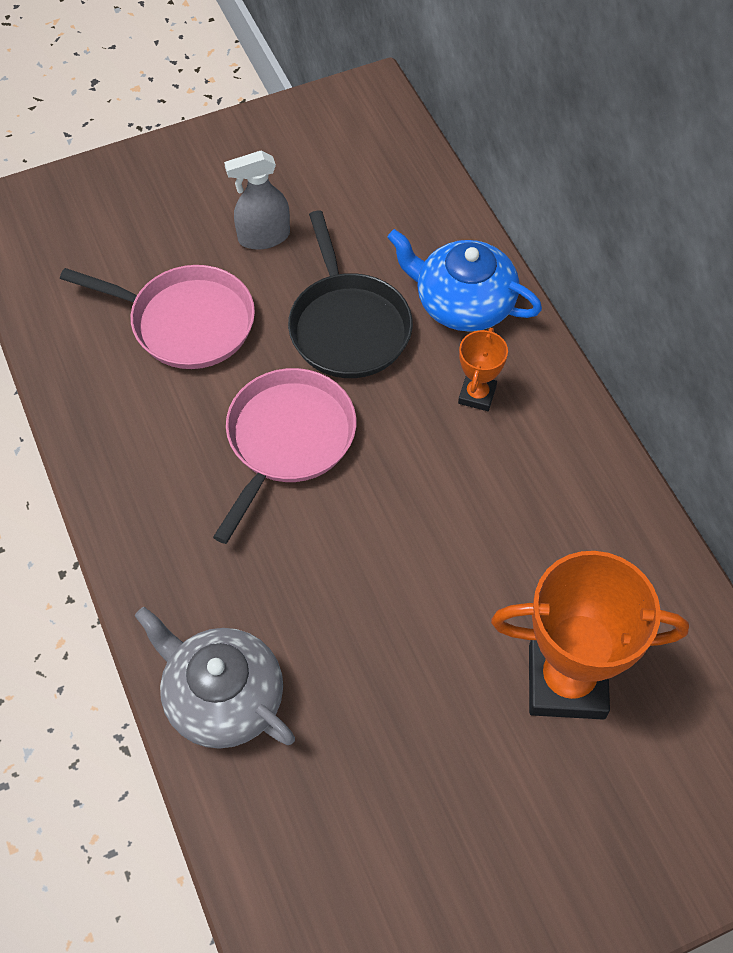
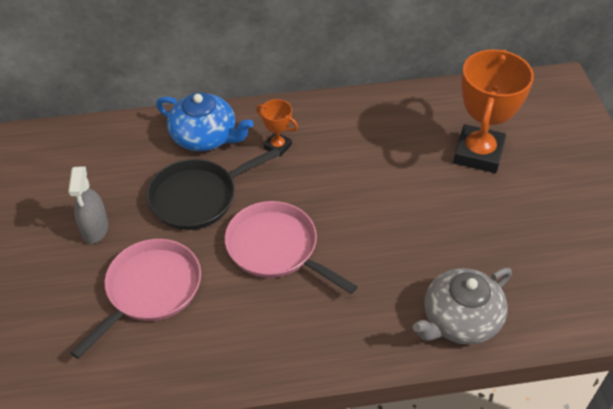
camera: 75 degrees left, 10 degrees down
(348, 327) = (197, 197): black pan -> black pan turned 150 degrees clockwise
(463, 303) = (205, 137): blue teapot -> blue teapot turned 105 degrees counterclockwise

